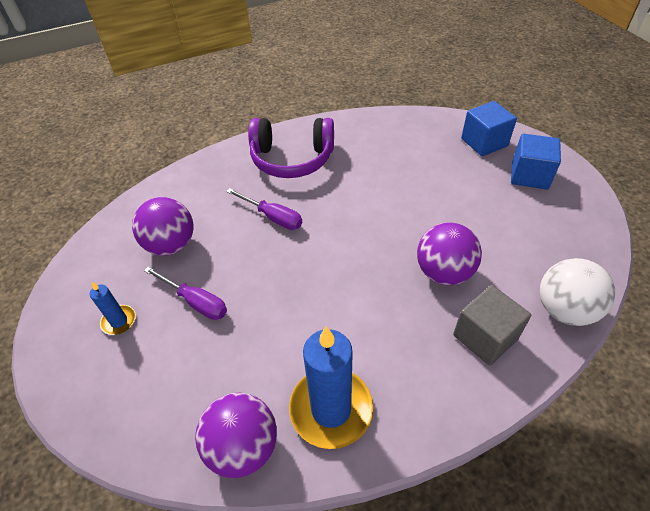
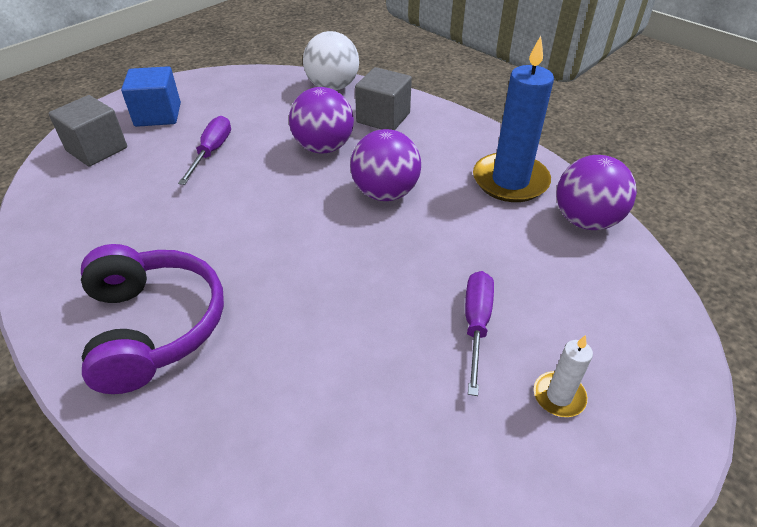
camera: 115 degrees left, 5 degrees down
(119, 321) = (559, 396): blue candle -> white candle
(171, 245) = (403, 406): purple ball -> purple ball (385, 193)
(272, 217) = (296, 303): purple screwdriver -> purple screwdriver (211, 152)
(484, 142) = (97, 149): blue cube -> grey cube

